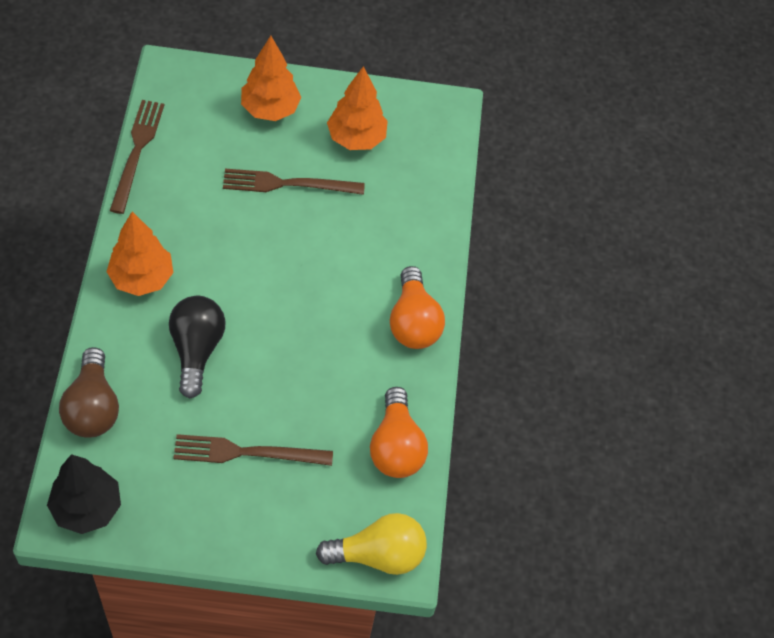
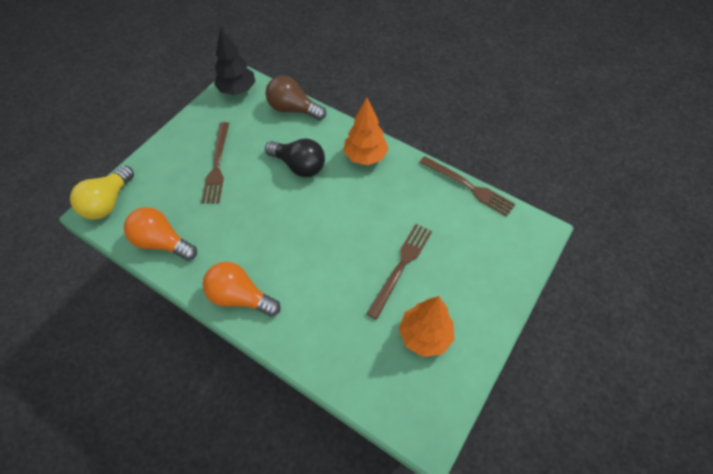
camera: 125 degrees right, 0 degrees up
(246, 452) = (217, 165): brown fork -> brown fork turned 150 degrees clockwise
(270, 109) = (478, 284): orange tree -> none

